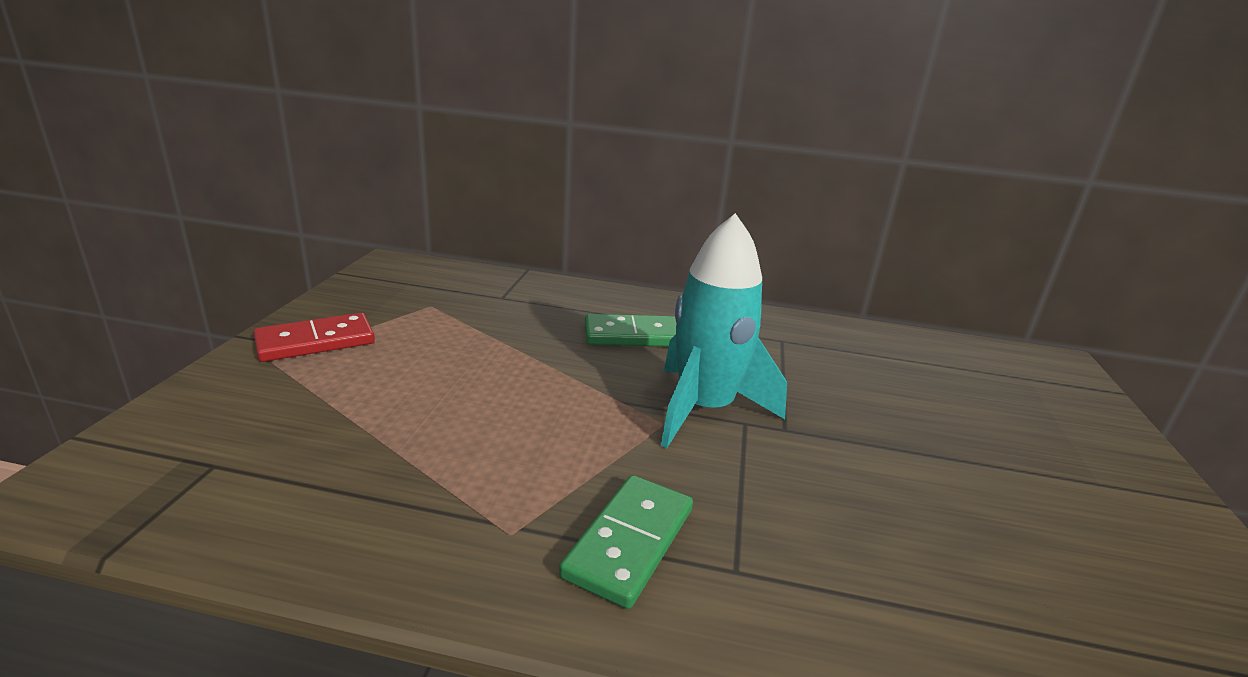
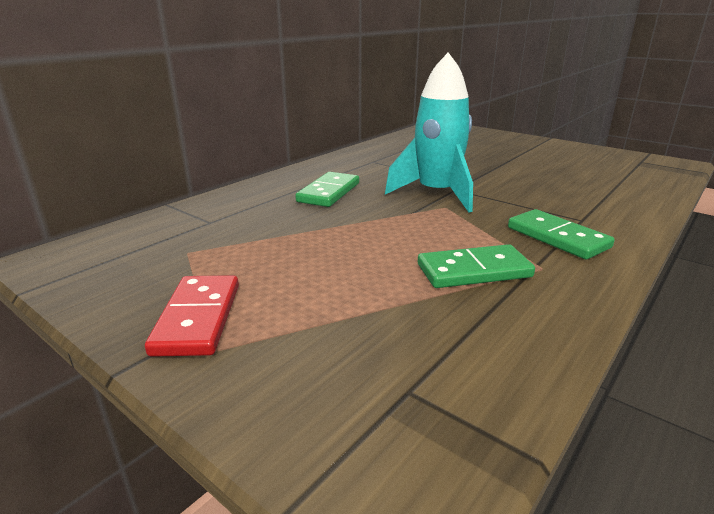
camera: 60 degrees left, 0 degrees up
(469, 473) = (474, 271): none -> green domino

